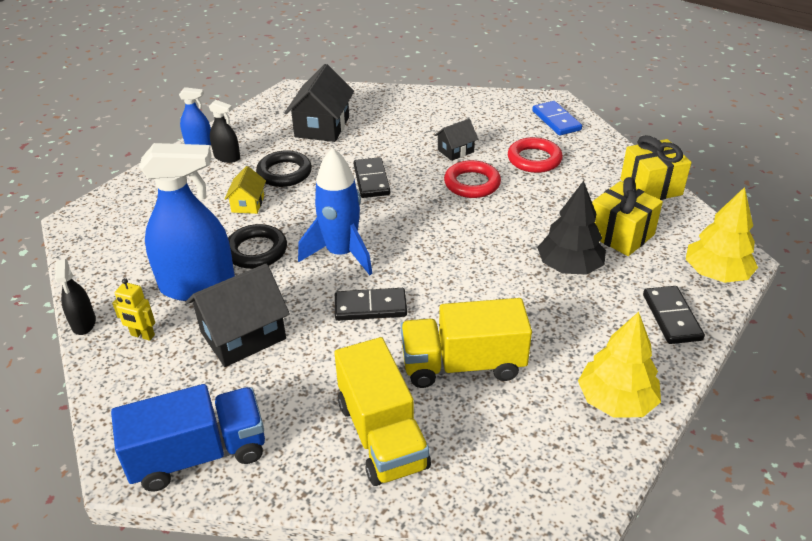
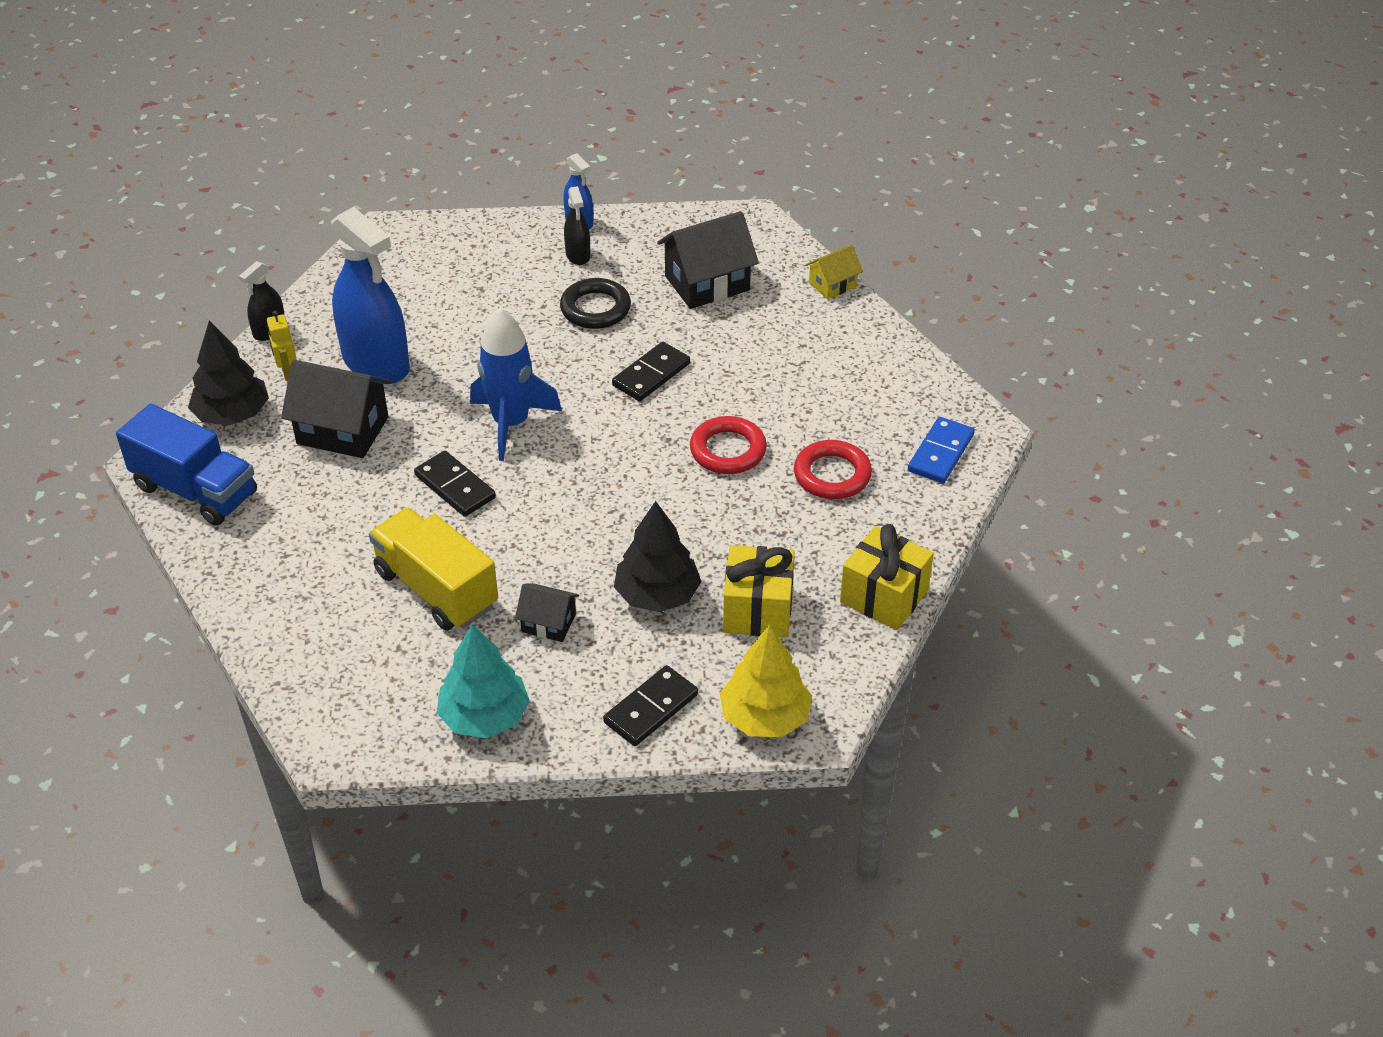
camera: 50 degrees right, 5 degrees up
(143, 389) = (232, 414): none -> black tree
(248, 204) = (520, 317): yellow house -> yellow house (832, 285)
(256, 251) = (458, 367): black ring -> none
(382, 435) = (306, 583): yellow truck -> none
(455, 151) = (777, 405): black house -> black house (548, 623)
(616, 401) = (485, 717): yellow tree -> turquoise tree

